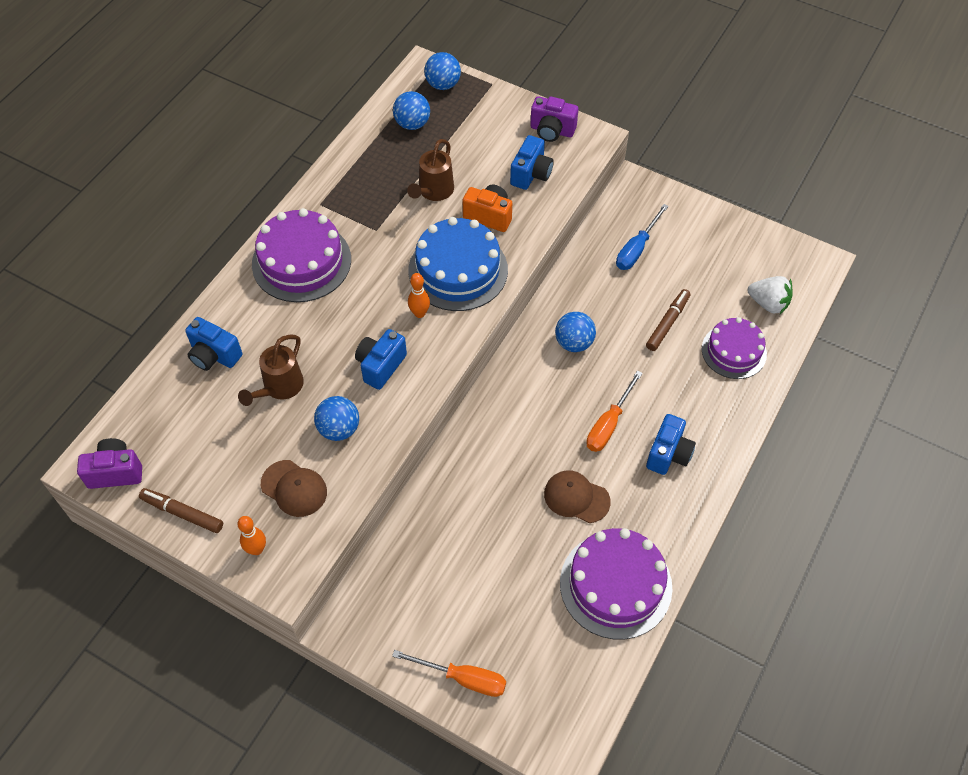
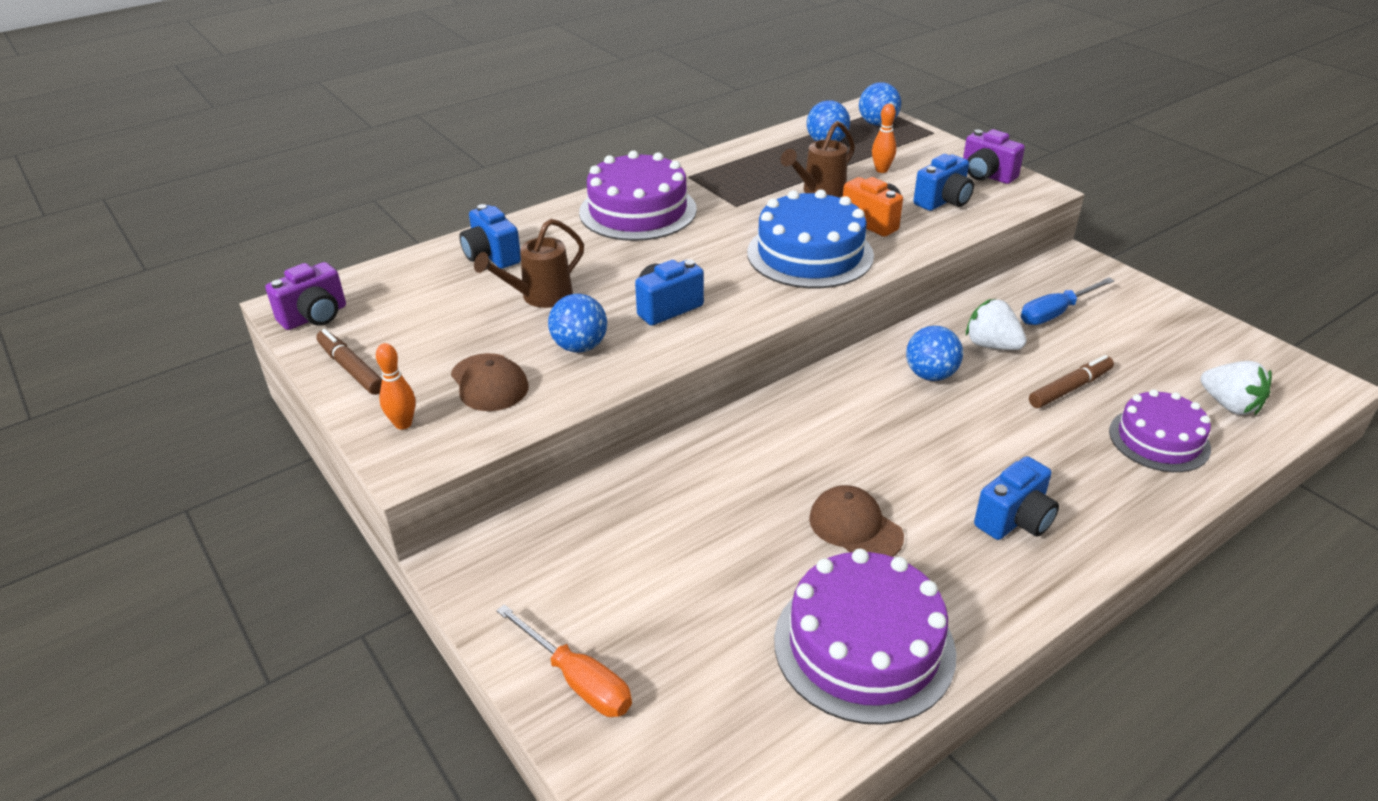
camera: 25 degrees right, 20 degrees down
(115, 472) = (315, 317): purple camera -> purple camera turned 120 degrees clockwise
(419, 313) = (742, 277): orange bowling pin -> orange bowling pin (881, 170)
(604, 298) = (991, 345): none -> white strawberry
(608, 424) = (940, 464): orange screwdriver -> none

